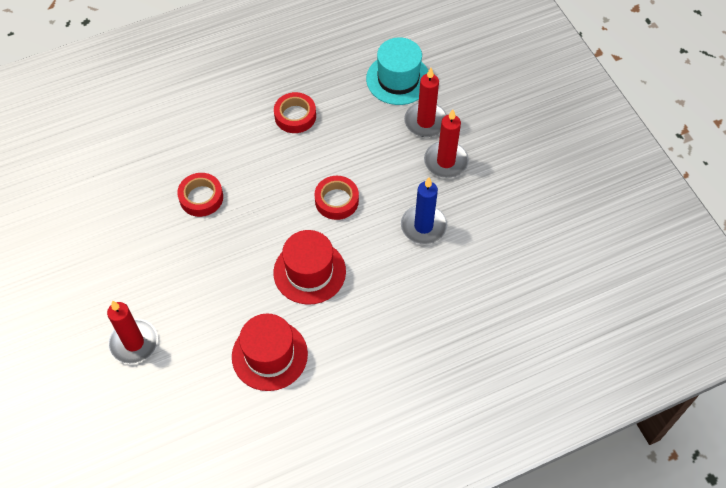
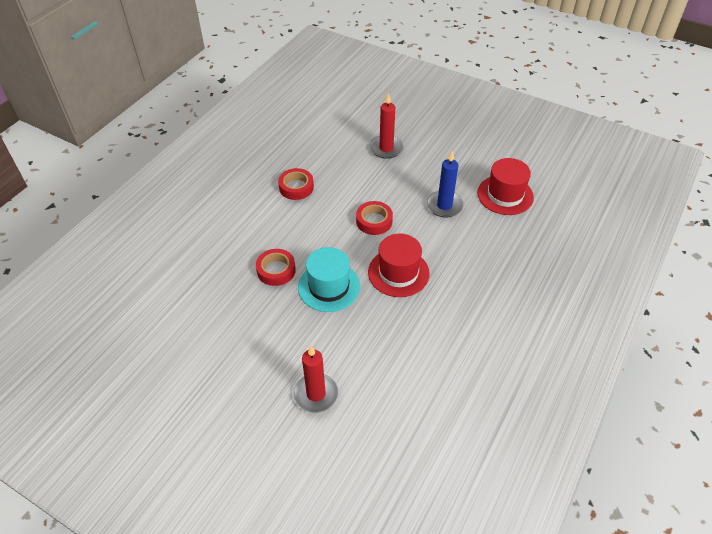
camera: 35 degrees left, 10 degrees down
(269, 355) = (423, 339): red hat -> red hat (505, 195)
(398, 79) = (345, 134): turquoise hat -> turquoise hat (329, 286)
(445, 161) = (421, 163): red candle -> none

